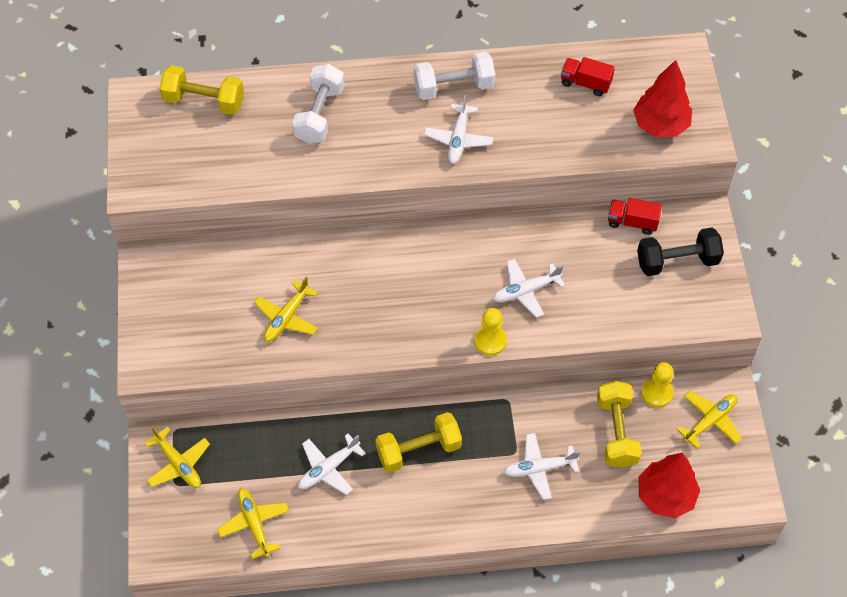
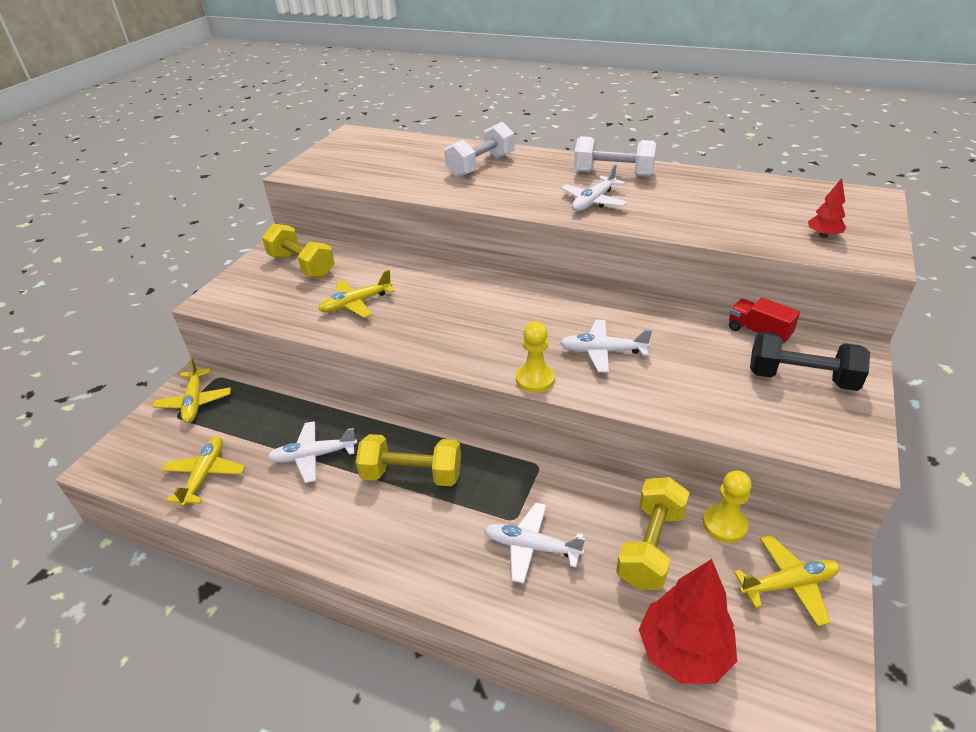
camera: 30 degrees right, 20 degrees down
(204, 101) = (398, 144): yellow dumbbell -> yellow dumbbell (302, 266)
(585, 83) = (750, 195): red truck -> none
(660, 125) = (823, 235): red tree -> red tree, size x0.52

